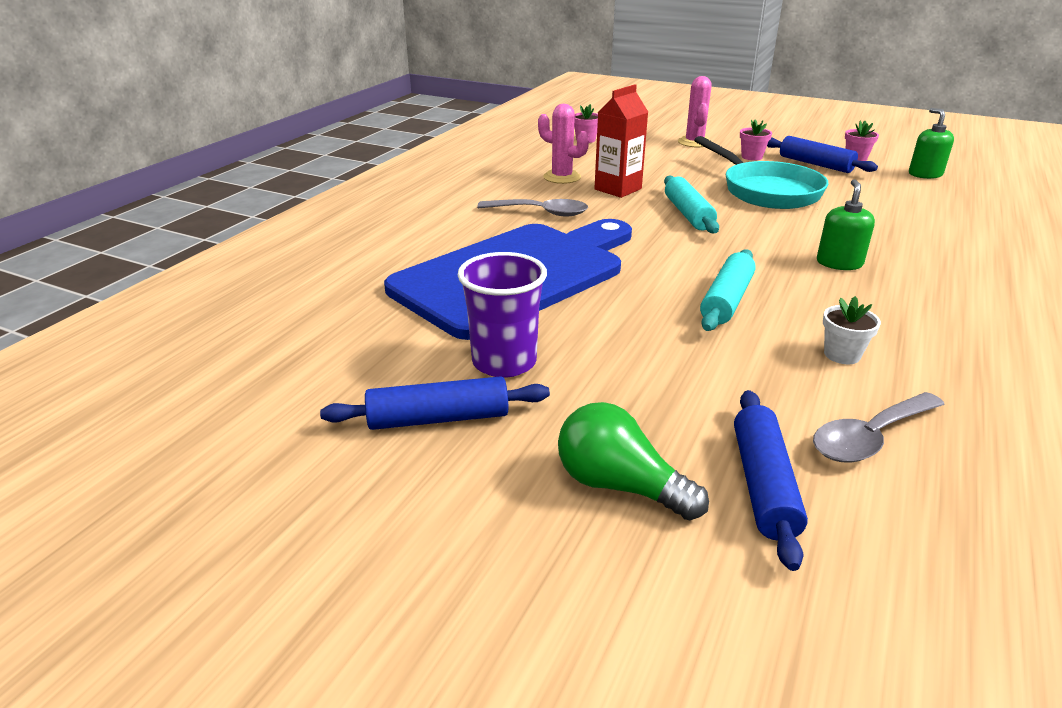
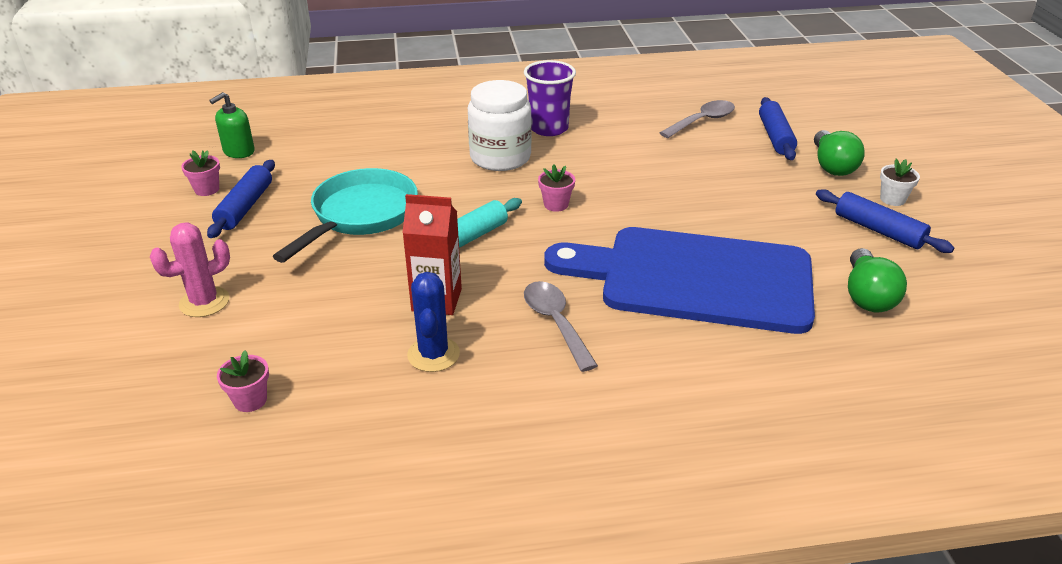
camera: 125 degrees left, 5 degrees up
(370, 341) = (867, 296): none -> green light bulb
(504, 362) = (802, 233): purple cup -> purple cup (549, 128)
(562, 177) = (433, 354): pink cactus -> blue cactus
(726, 300) = (614, 183): turquoise rolling pin -> none
(751, 157) = (244, 248): pink flower pot -> pink flower pot (556, 204)
(763, 485) = (775, 137): blue rolling pin -> blue rolling pin turned 60 degrees counterclockwise
(839, 263) = (500, 157): green soap dispenser -> white jar
(842, 354) = (633, 138): white flower pot -> white flower pot (892, 199)
(870, 438) = (702, 121): grey spoon -> grey spoon turned 60 degrees counterclockwise

